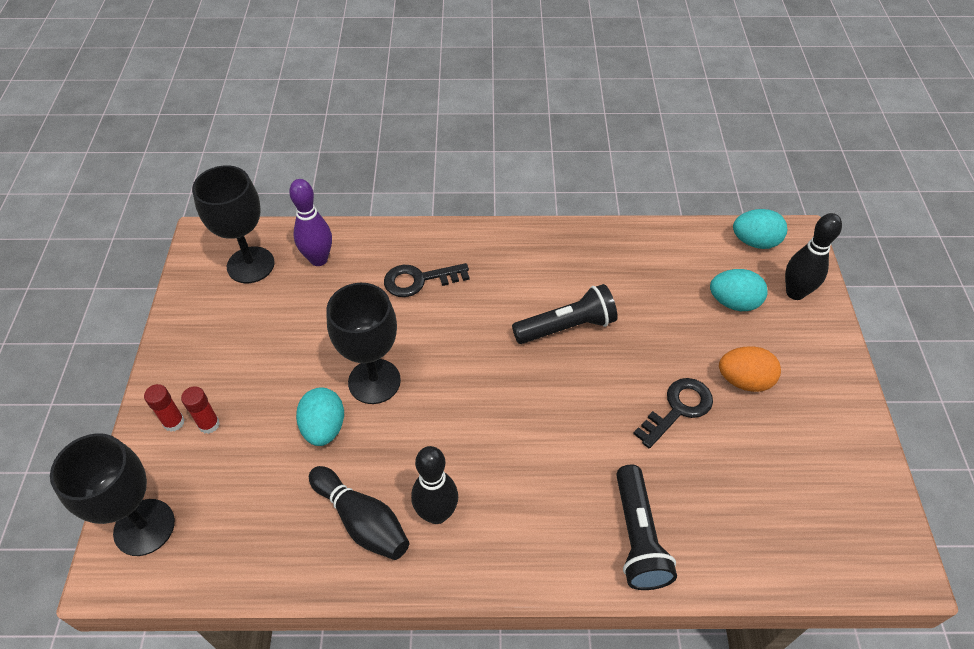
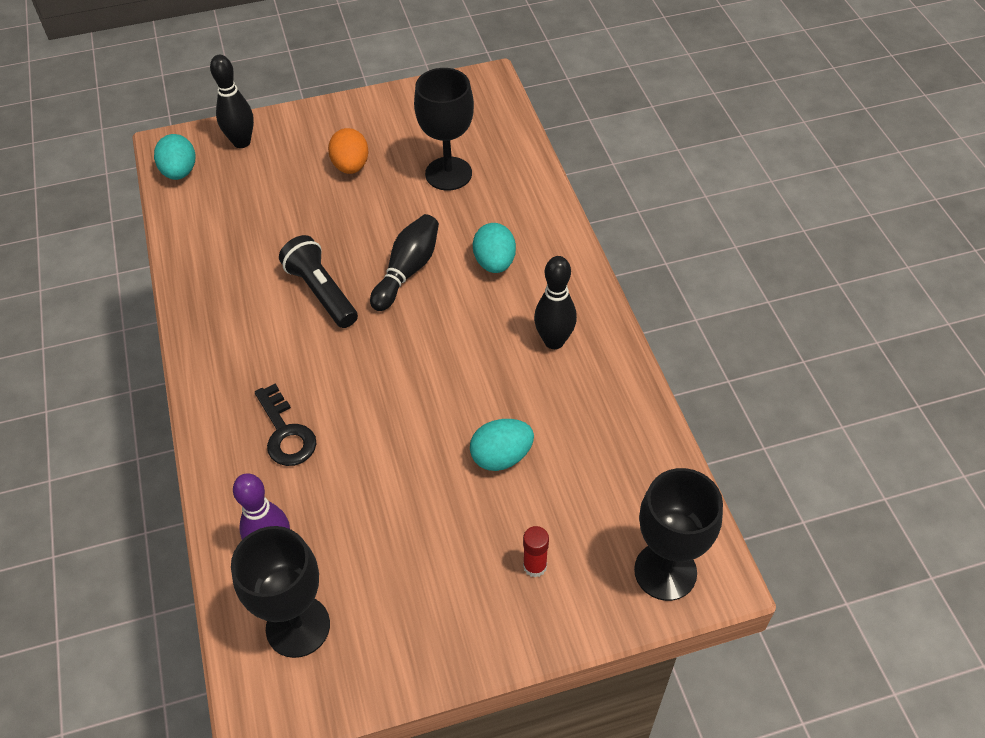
camera: 105 degrees left, 0 degrees up
(174, 422) = (545, 604): red glue stick -> none
(362, 521) = (583, 392): black bowling pin -> black bowling pin (407, 271)
(374, 381) = (433, 432): black goblet -> black goblet (448, 174)
(637, 537) = (521, 212): black flashlight -> none
(678, 409) = (393, 203): black key -> none
(733, 302) = (262, 180): turquoise egg -> turquoise egg (494, 263)

